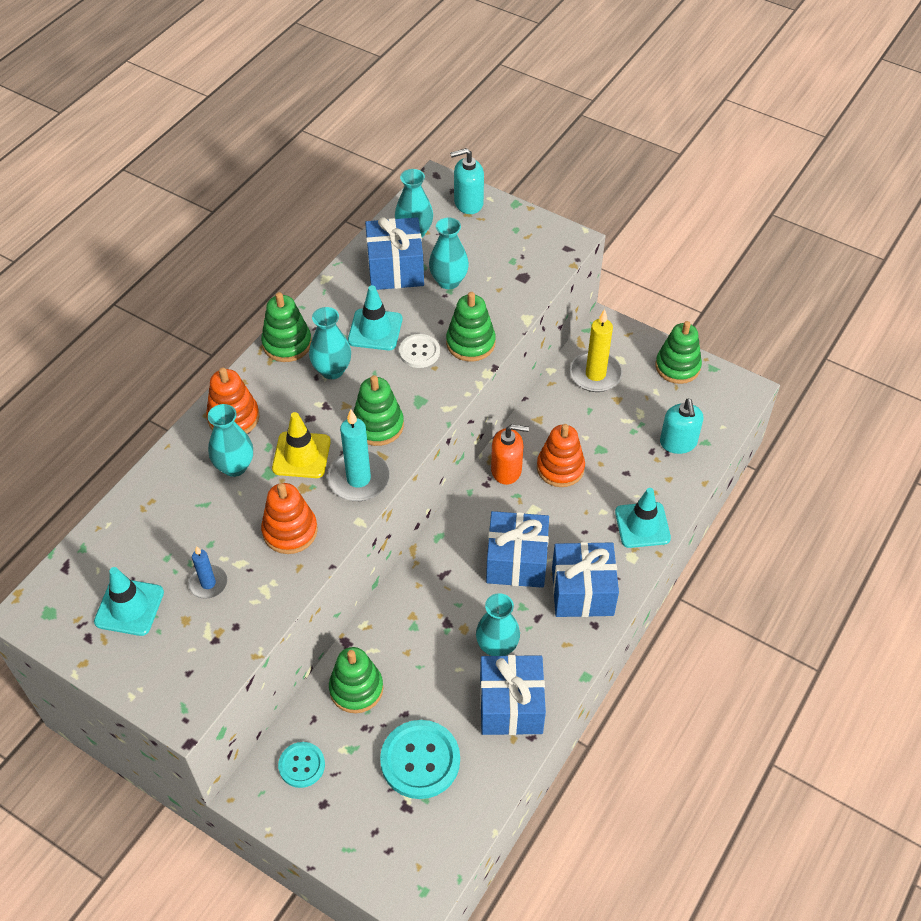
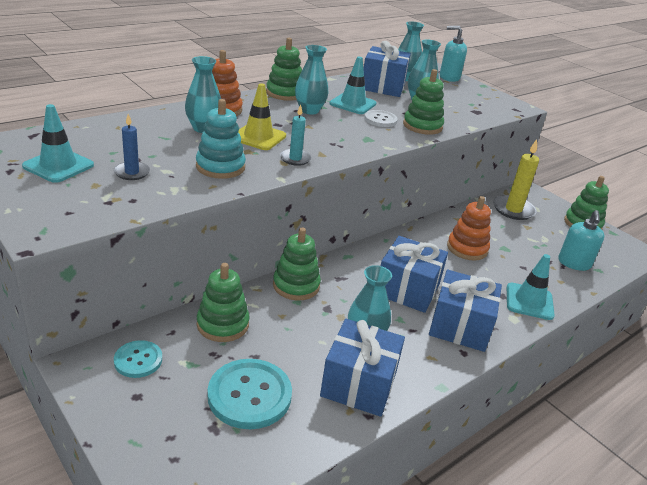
camera: 15 degrees right, 20 degrees down
(290, 531) = (220, 167): orange stacking toy -> turquoise stacking toy
(358, 479) = (295, 159): turquoise candle -> turquoise candle, size x0.59
(378, 425) = (328, 140): green stacking toy -> green stacking toy (296, 285)
(506, 470) = (421, 237): orange soap dispenser -> none

